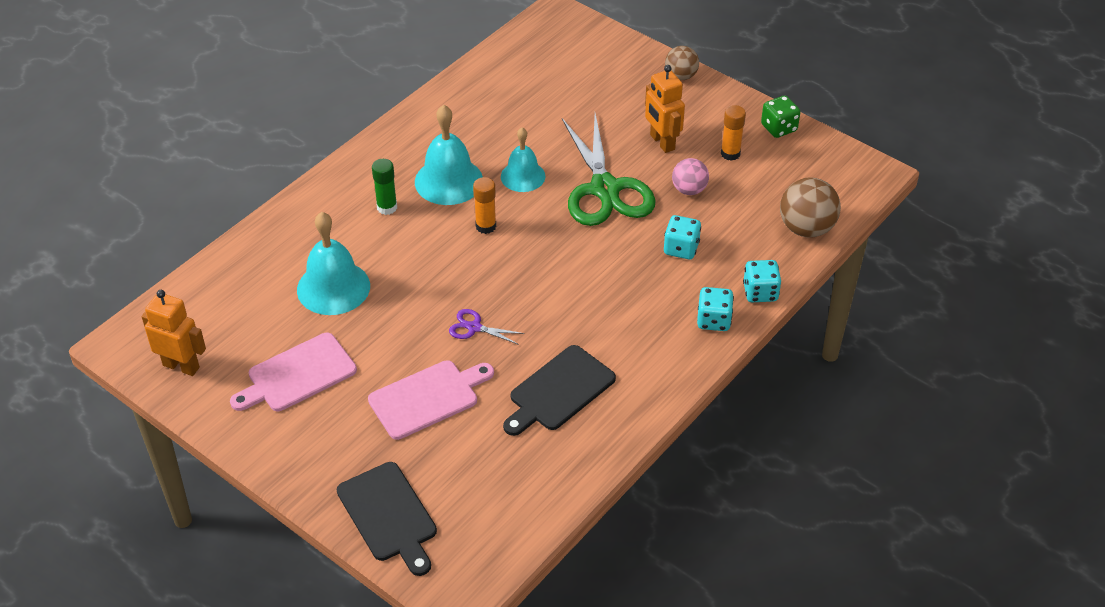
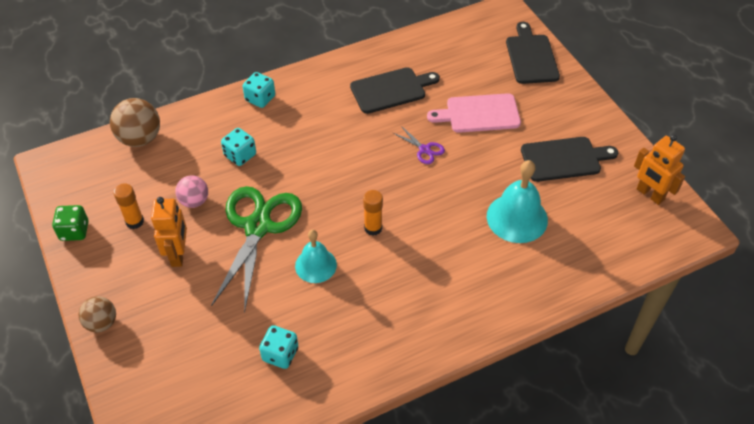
camera: 155 degrees left, 5 degrees up
(297, 374) = (564, 159): pink cutting board -> black cutting board
(387, 207) = (446, 277): green glue stick -> none
(448, 181) = (380, 285): turquoise bell -> none
(760, 292) = (214, 106): turquoise dice -> turquoise dice (280, 354)

